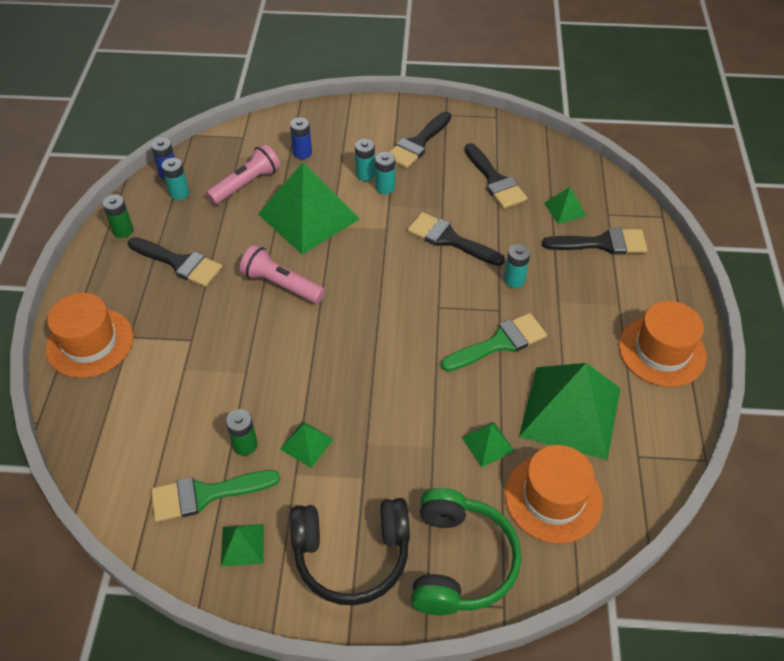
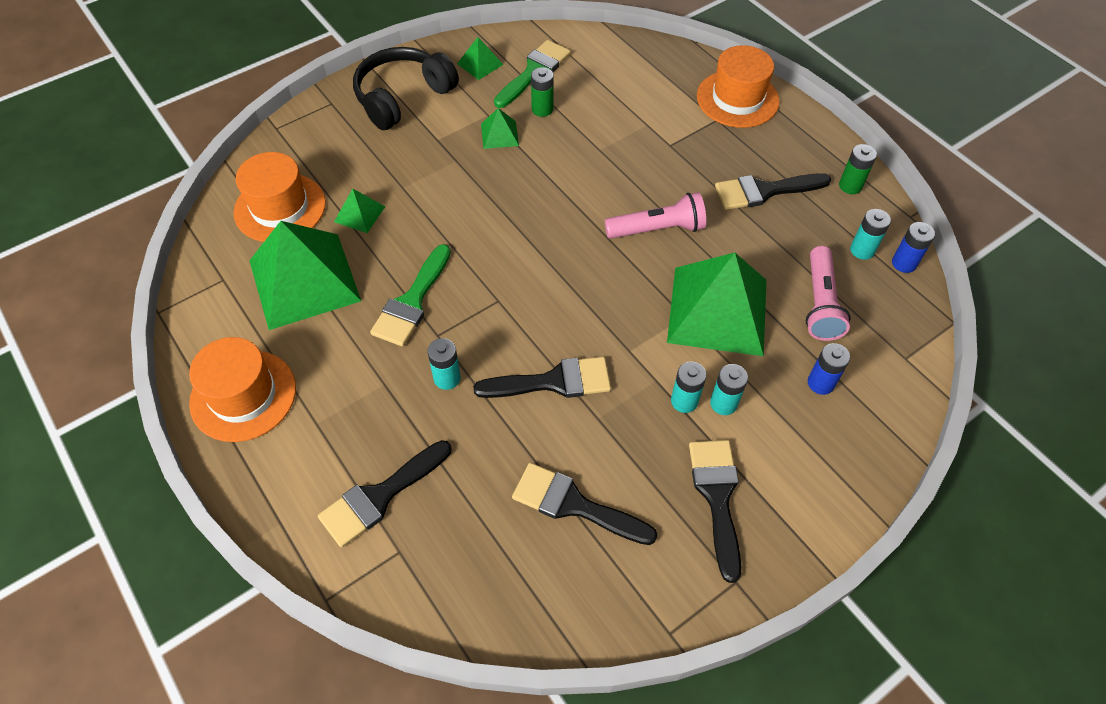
camera: 140 degrees right, 5 degrees up
(459, 561) = (325, 133): green headphones -> none
(565, 209) = (457, 519): green pyramid -> none

